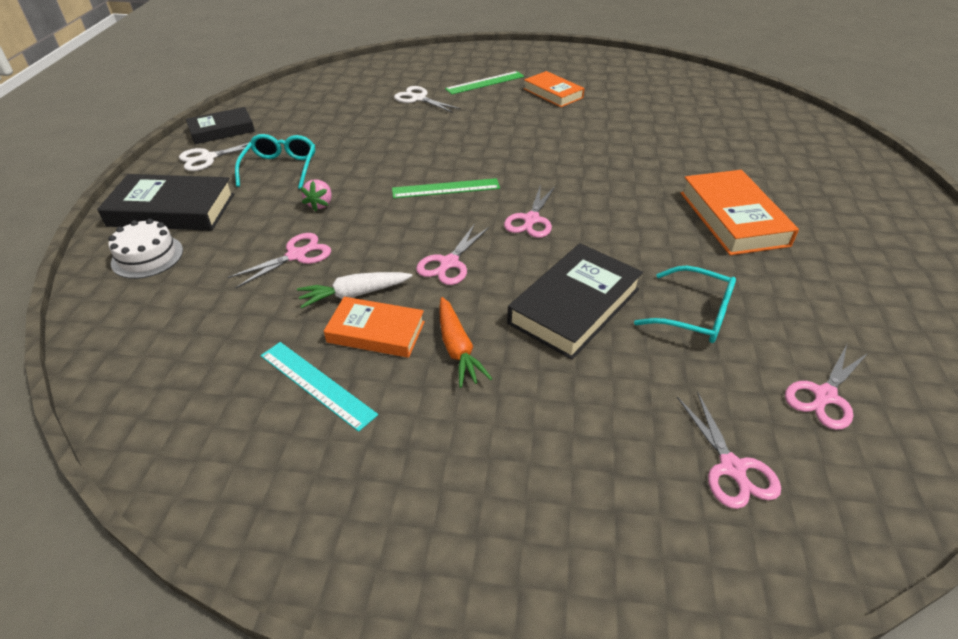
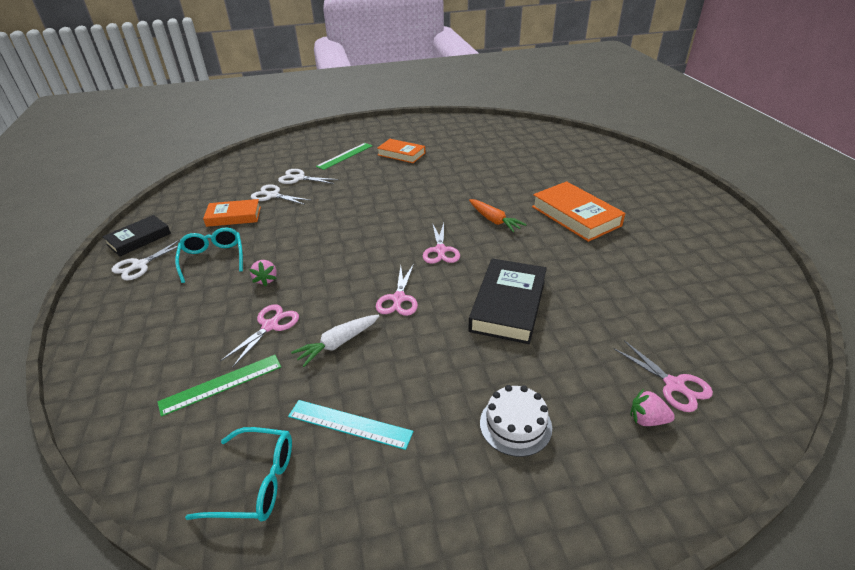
camera: 20 degrees left, 5 degrees down
(147, 256) = (131, 364): white cake -> white cake (515, 425)
(172, 210) = (131, 318): black book -> none
(376, 332) = (373, 368): orange book -> orange book (234, 216)
(379, 112) = (272, 195): none -> white scissors
(446, 188) = (362, 242): green ruler -> green ruler (221, 384)
(457, 349) = (443, 361): orange carrot -> orange carrot (494, 220)
(666, 497) = (647, 419): none -> pink strawberry
(694, 315) = (590, 288): turquoise glasses -> turquoise glasses (256, 482)
(824, 396) = (698, 319): pink scissors -> none

